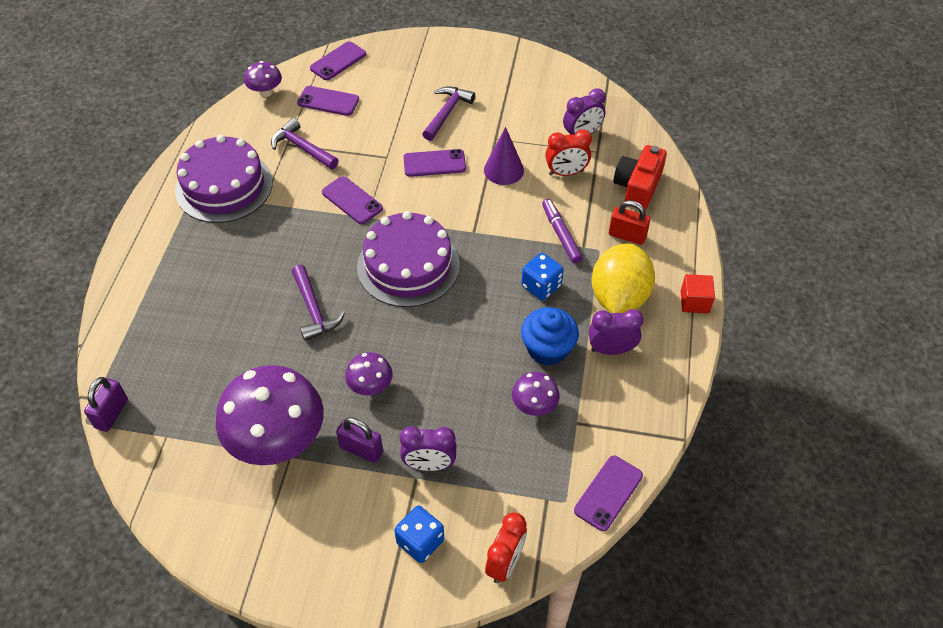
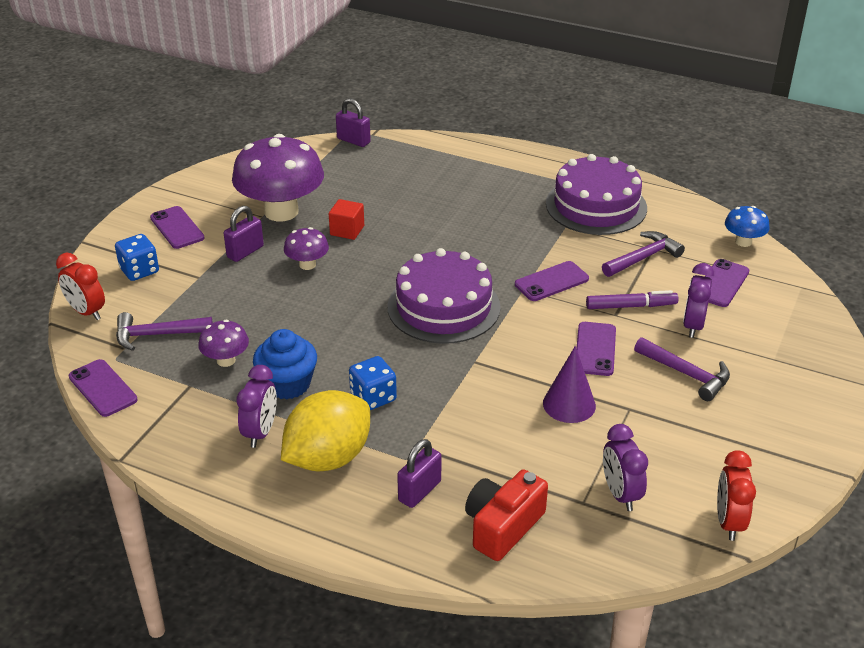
camera: 105 degrees right, 15 degrees down
(266, 92) = (743, 242): purple mushroom -> blue mushroom
(314, 310) = (412, 243): purple hammer -> purple hammer (157, 335)
(338, 61) = (798, 299): purple phone -> purple phone (177, 228)
(429, 465) = (206, 286): purple clock -> purple clock (693, 326)
(561, 234) = (444, 431): purple marker -> purple marker (631, 306)
(566, 173) = (549, 460): red clock -> red clock (728, 522)
(619, 297) = (328, 458): yellow lemon -> yellow lemon turned 75 degrees counterclockwise
(627, 236) = (419, 491): red padlock -> purple padlock
(638, 187) = (503, 526): red camera -> red camera turned 90 degrees counterclockwise
(694, 302) = (288, 525): red cube -> red cube (347, 230)

